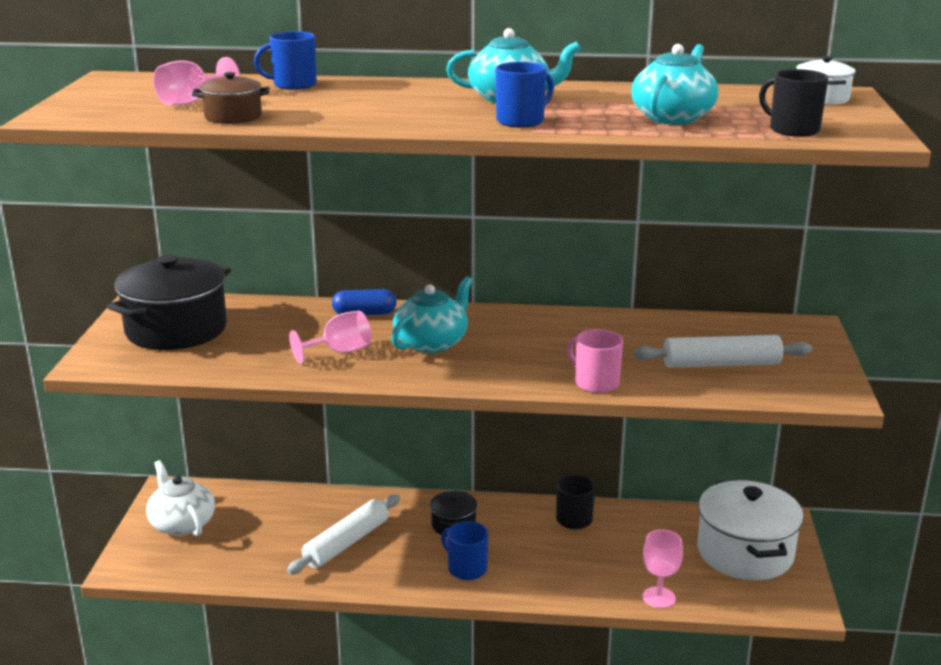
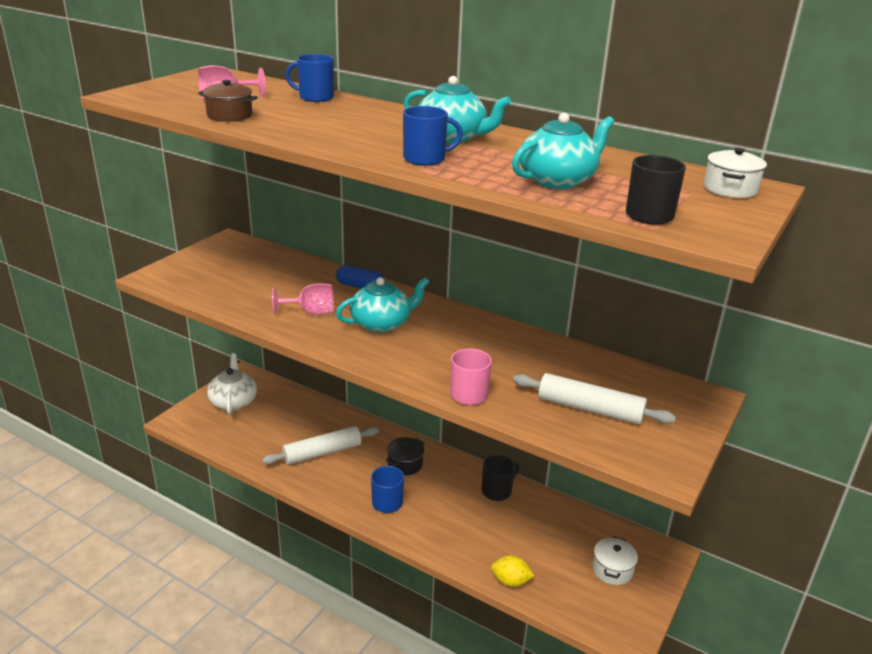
camera: 25 degrees right, 5 degrees up
(176, 330) = (227, 266): black pot -> none
(659, 597) = (510, 581): pink goblet -> yellow lemon
(745, 553) = (612, 570): white pot -> white pot, size x0.48

